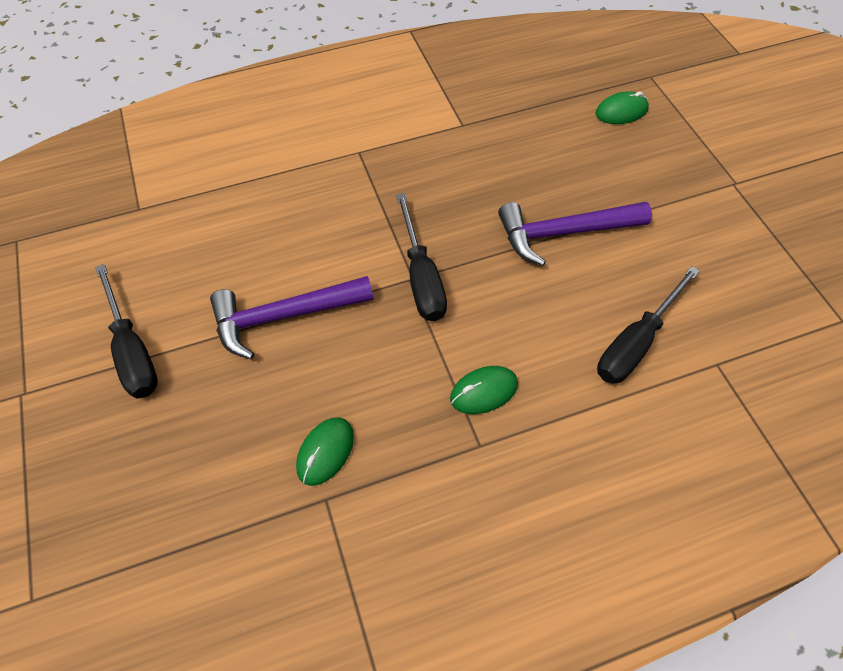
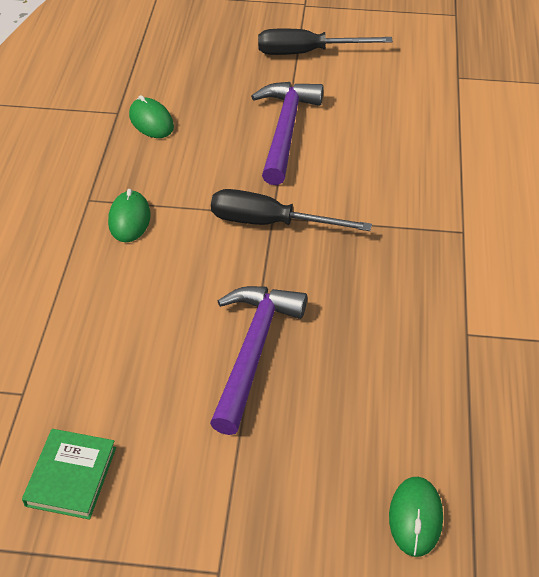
camera: 115 degrees right, 10 degrees down
(636, 342) = (92, 343): black screwdriver -> none
(748, 291) = (71, 476): none -> green book

